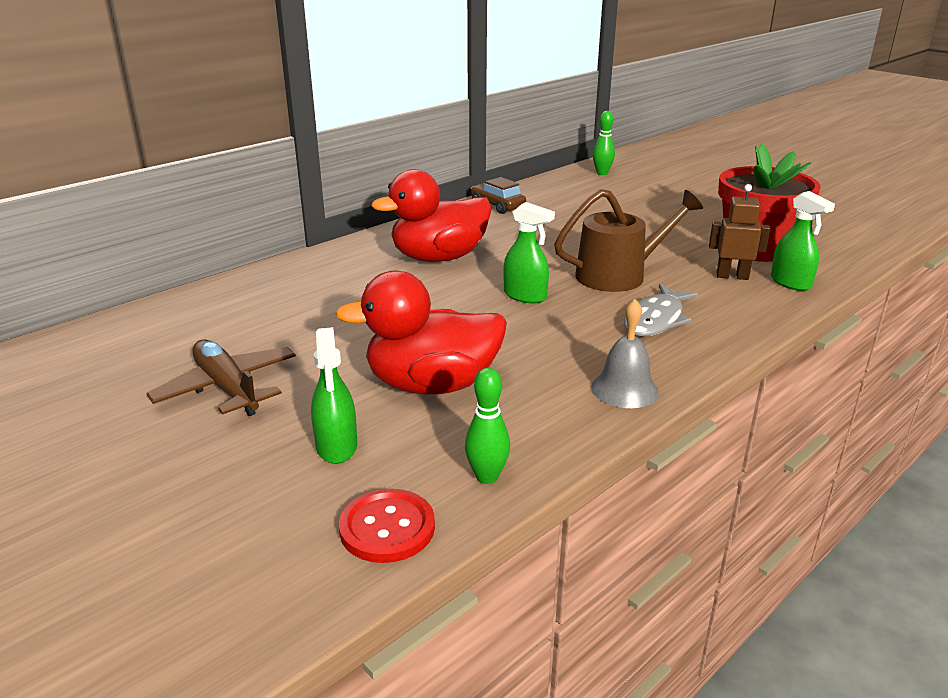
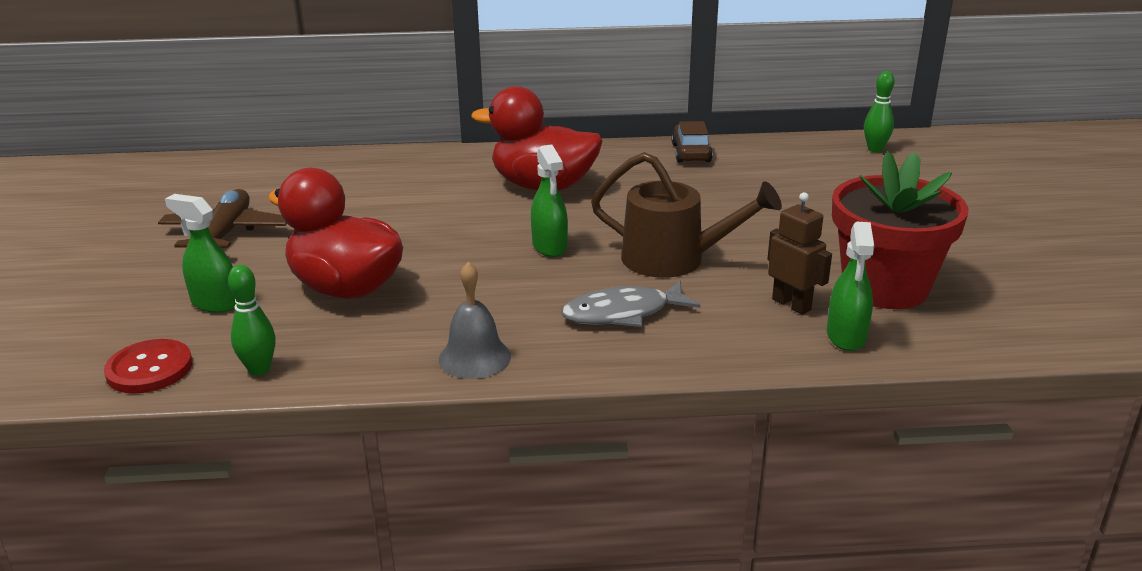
camera: 40 degrees right, 0 degrees up
(337, 447) = (215, 303): green spray bottle -> green spray bottle turned 90 degrees clockwise

